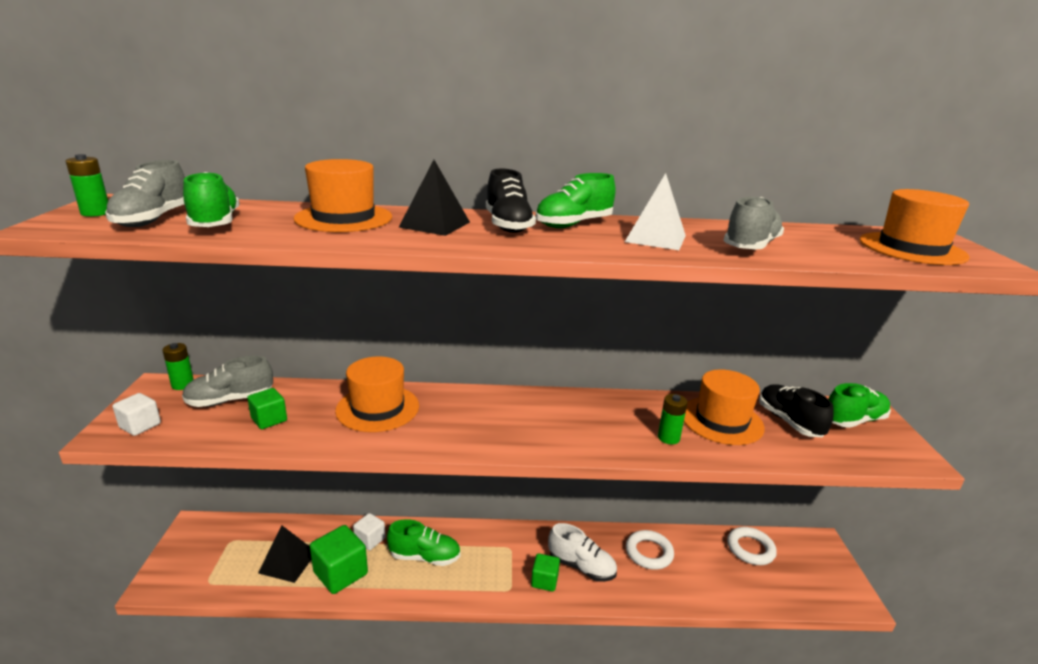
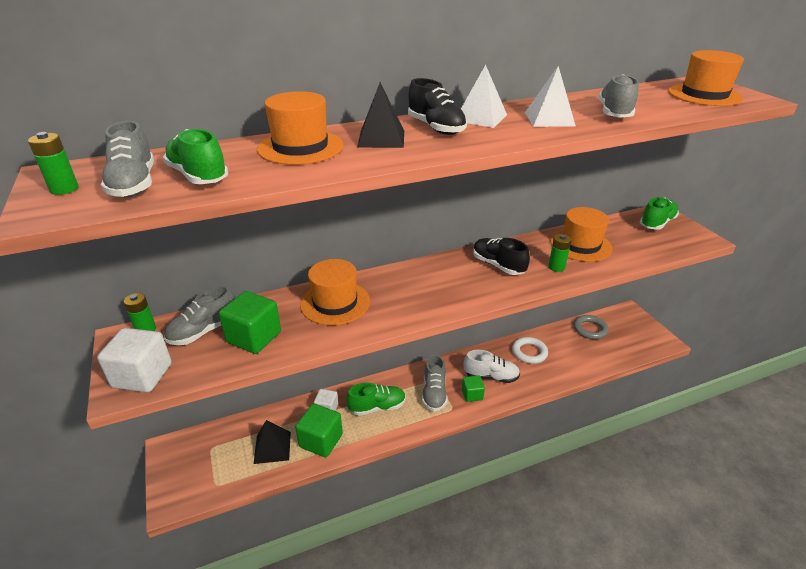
camera: 20 degrees left, 10 degrees up
(140, 425) = (142, 375): white cube -> white cube, size x1.68
(269, 419) = (254, 337): green cube -> green cube, size x1.68
(499, 563) = (434, 393): none -> grey shoe
(573, 225) = (481, 118): green shoe -> white pyramid
(750, 549) = (590, 329): white ring -> grey ring
(789, 422) = (621, 234): black shoe -> black shoe (498, 265)

